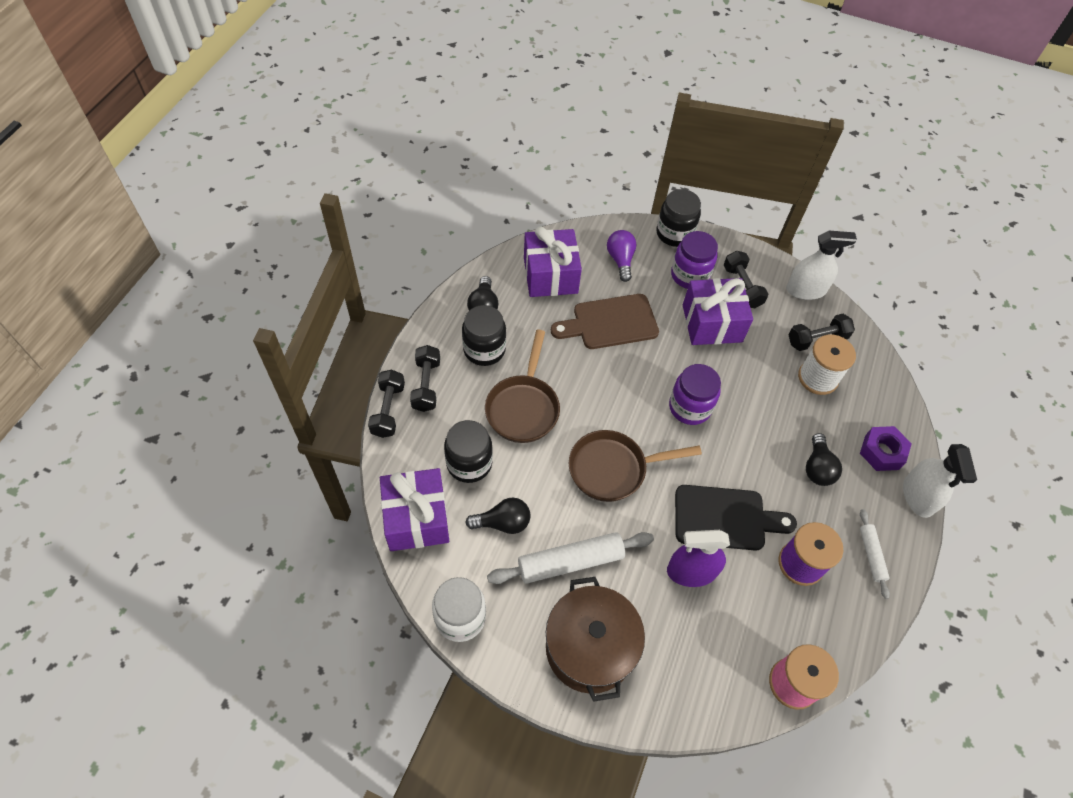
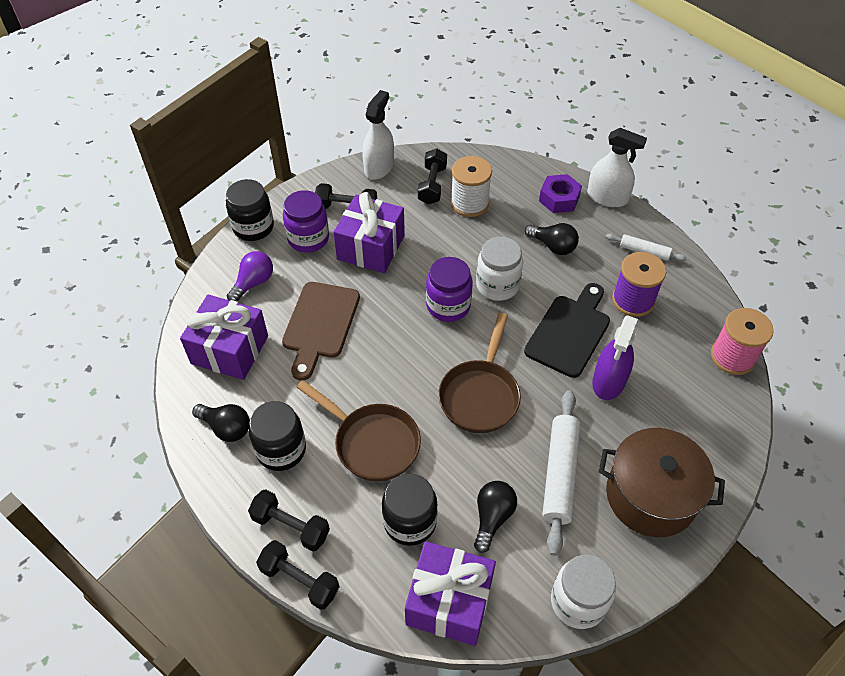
camera: 60 degrees left, 5 degrees down
(620, 260) = (253, 283): purple light bulb -> purple light bulb turned 105 degrees clockwise
(738, 438) = (497, 285): none -> white jar

